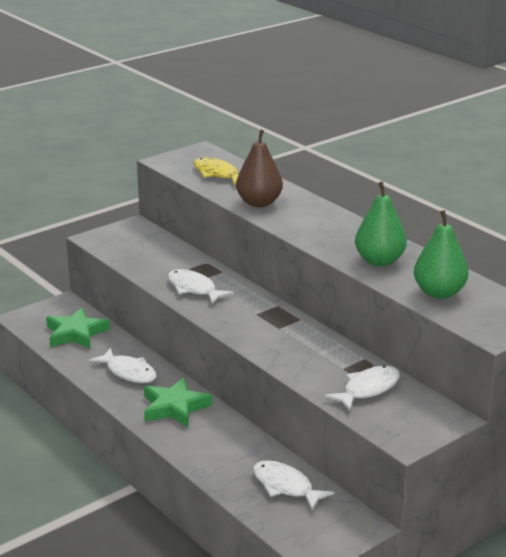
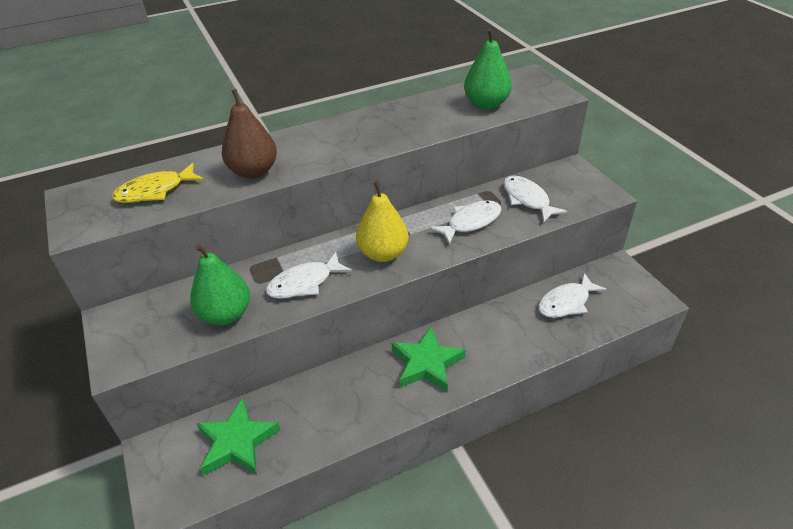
camera: 75 degrees left, 15 degrees up
(128, 372) = (346, 396): white fish -> white fish (470, 222)
(245, 318) = (383, 253): none -> yellow pear
(379, 261) = (418, 122): green pear -> green pear (226, 314)

